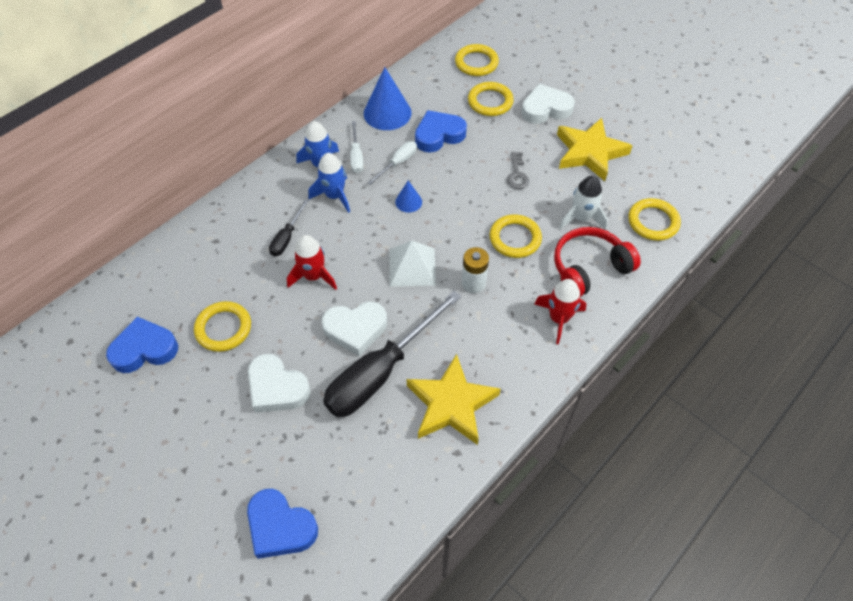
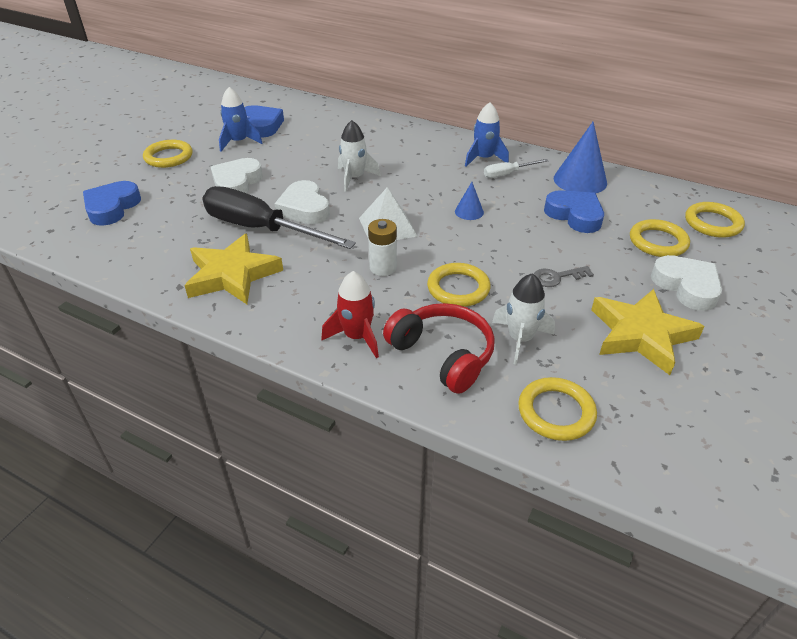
camera: 75 degrees right, 15 degrees down
(223, 328) = (288, 150): yellow ring -> yellow ring (168, 157)
(287, 237) = (391, 158): black screwdriver -> none
(313, 276) = (354, 178): red rocket -> white rocket
(334, 196) = (451, 171): blue rocket -> blue rocket (239, 142)
(398, 163) = (516, 197): white screwdriver -> none

